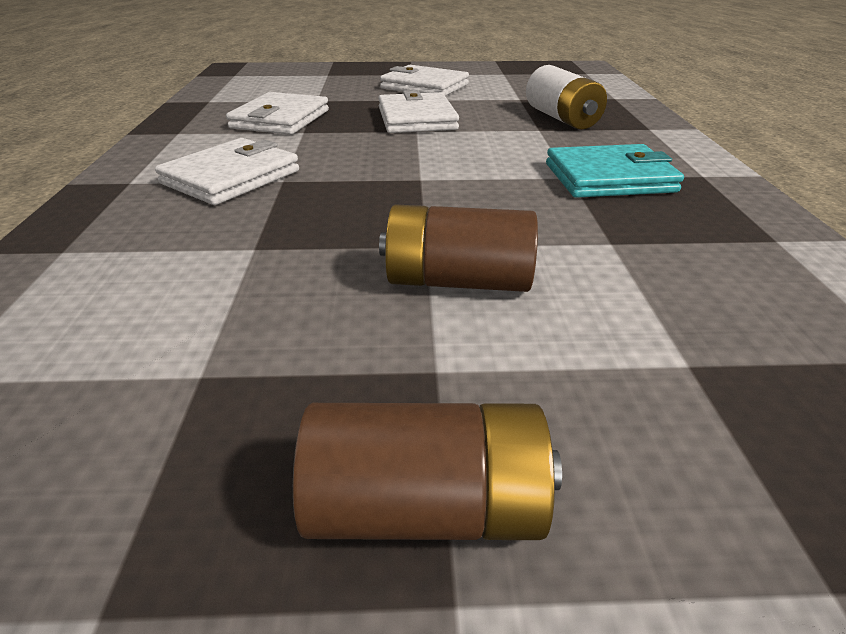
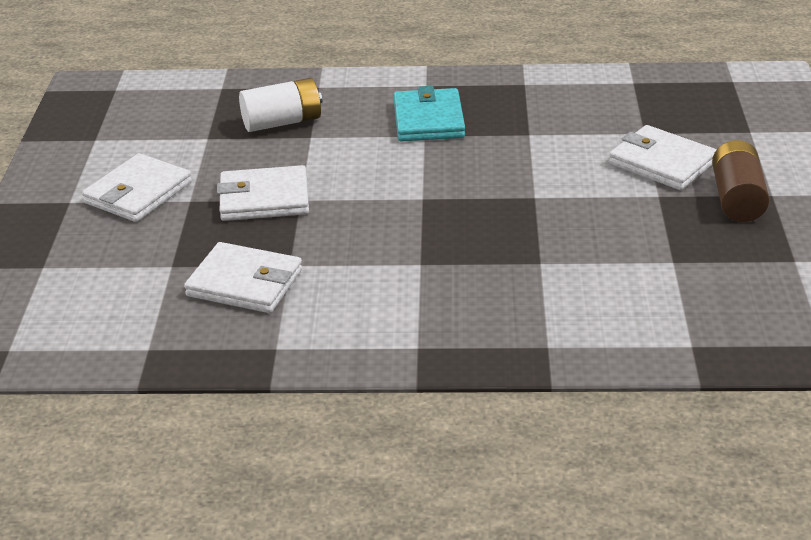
camera: 85 degrees left, 0 degrees up
(231, 177) = (412, 291): white wallet -> white wallet (662, 162)
(457, 281) = (578, 187): brown battery -> none

